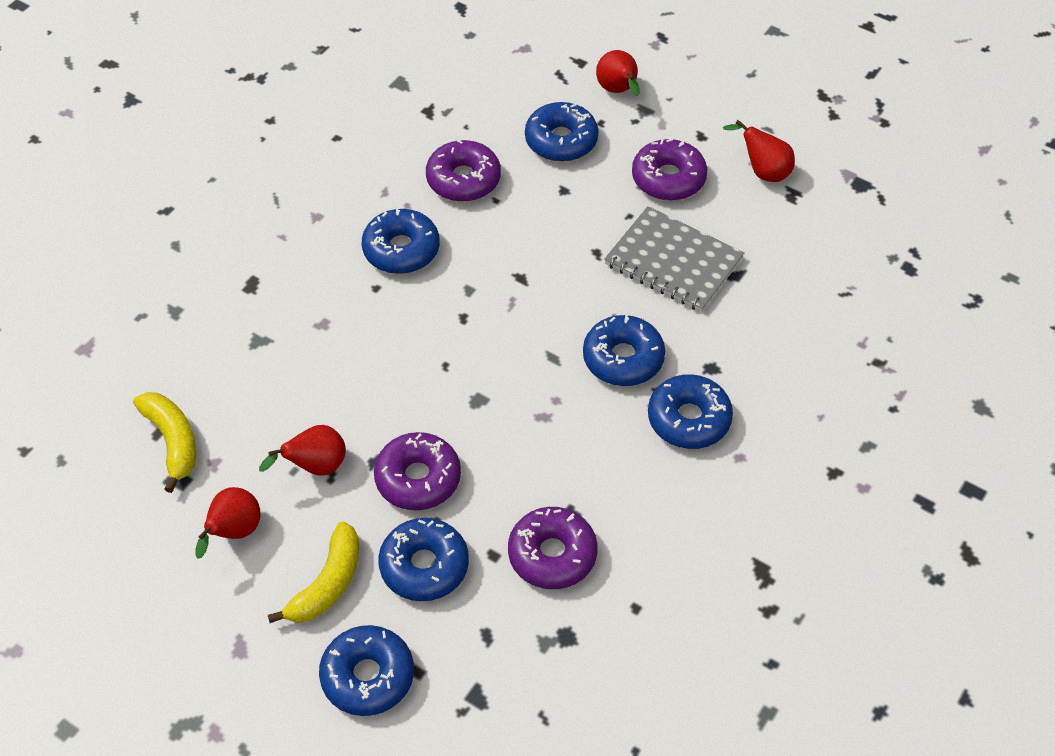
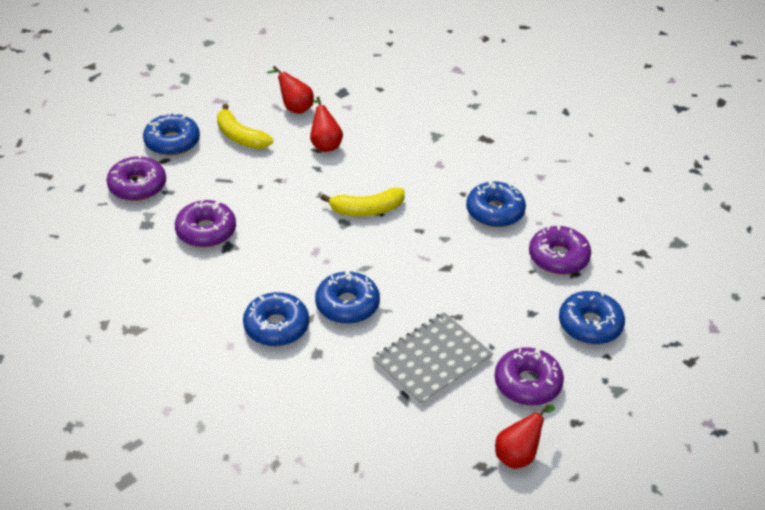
camera: 105 degrees right, 10 degrees down
(172, 441) = (371, 93): yellow banana -> yellow banana (367, 210)
(418, 478) = (294, 184): purple donut -> purple donut (137, 186)
(424, 566) = (230, 175): blue donut -> none
(618, 91) = (646, 378): red pear -> none

